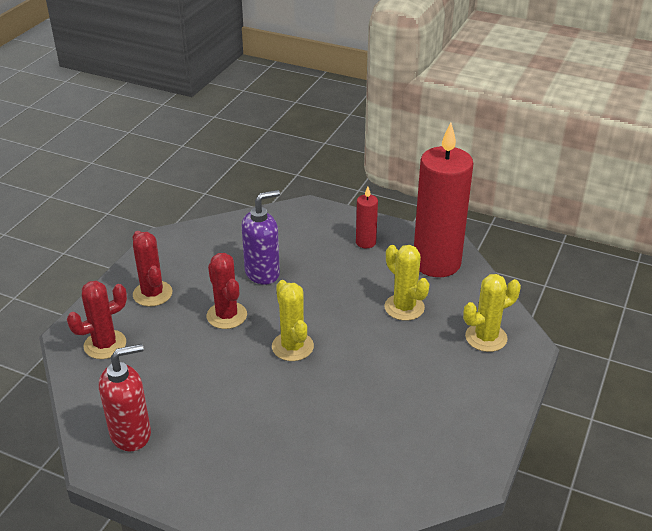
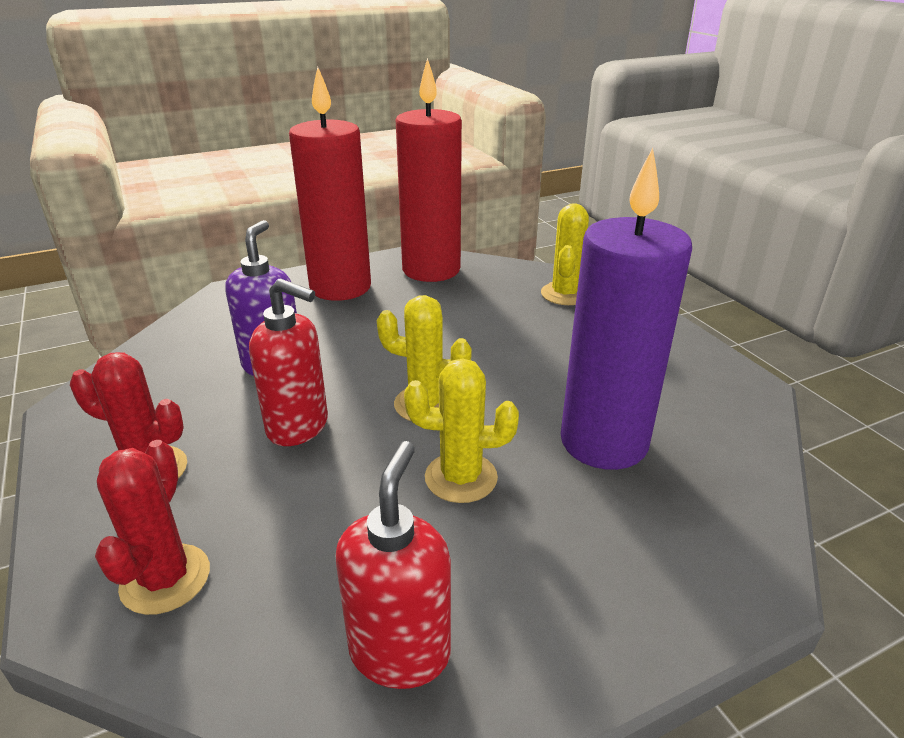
camera: 50 degrees left, 5 degrees down
(227, 315) = (298, 427): red cactus -> red soap dispenser
(335, 432) = (603, 442): none -> purple candle
(365, 242) = (340, 287): red candle -> red candle, size x2.29
(404, 307) = (466, 312): yellow cactus -> yellow cactus (461, 478)

